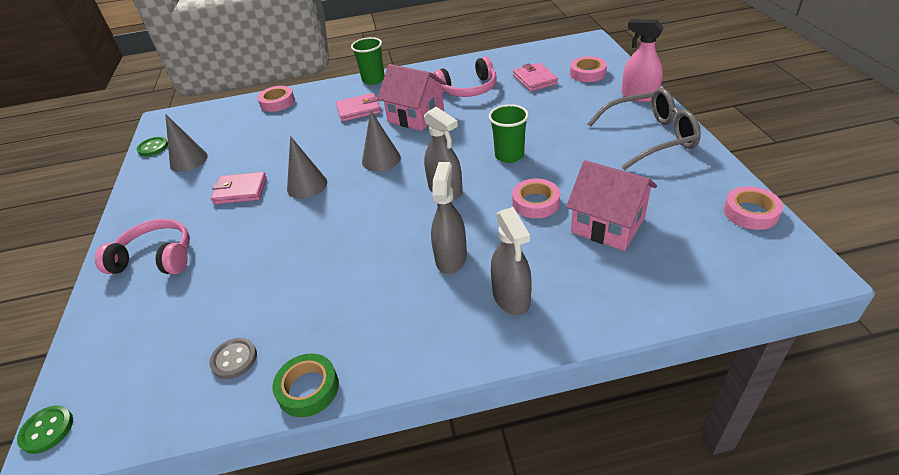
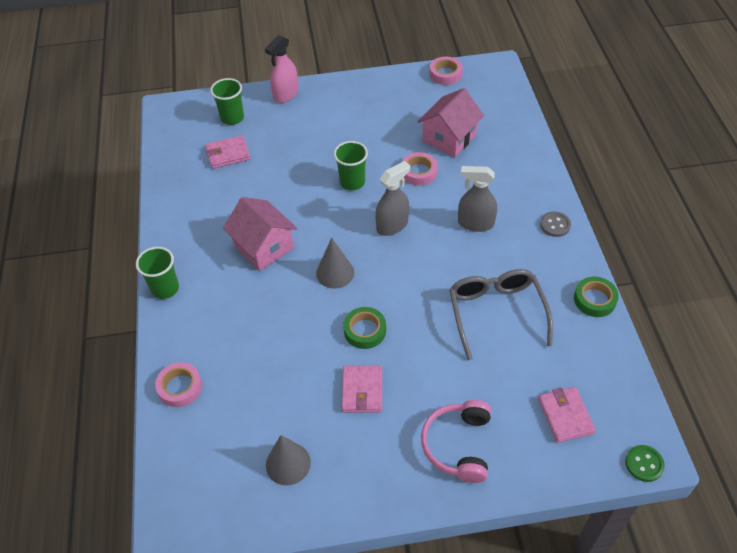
camera: 90 degrees left, 10 degrees up
(153, 148) = (245, 520): green button -> none
(234, 359) = (573, 349): grey button -> grey button (555, 225)
(307, 185) = (365, 330): grey cone -> green tape
(358, 110) = (232, 298): pink wallet -> pink wallet (565, 416)
(416, 116) = (264, 247): pink house -> pink house turned 75 degrees counterclockwise
(468, 89) = (225, 204): pink headphones -> none
(511, 298) = (516, 193): grey spray bottle -> none
(587, 73) = (232, 118): pink tape -> green cup
(650, 137) = (349, 99): grey glasses -> grey glasses (496, 312)

